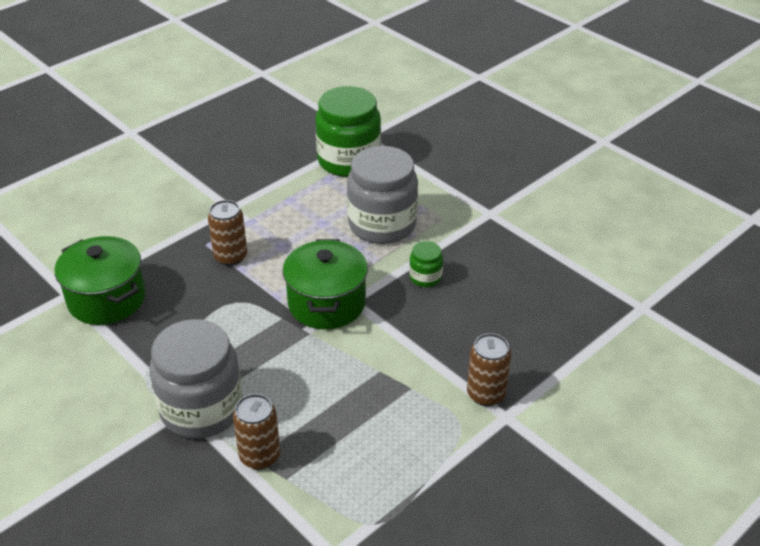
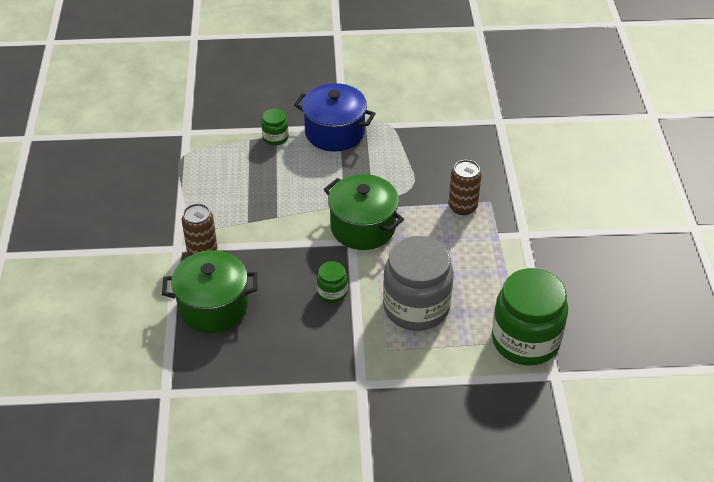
camera: 130 degrees right, 5 degrees up
(107, 299) = (476, 134): green pot -> green pot (213, 306)
(202, 409) = (334, 132): grey jar -> blue pot
(260, 456) = (275, 137): brown can -> green jar

